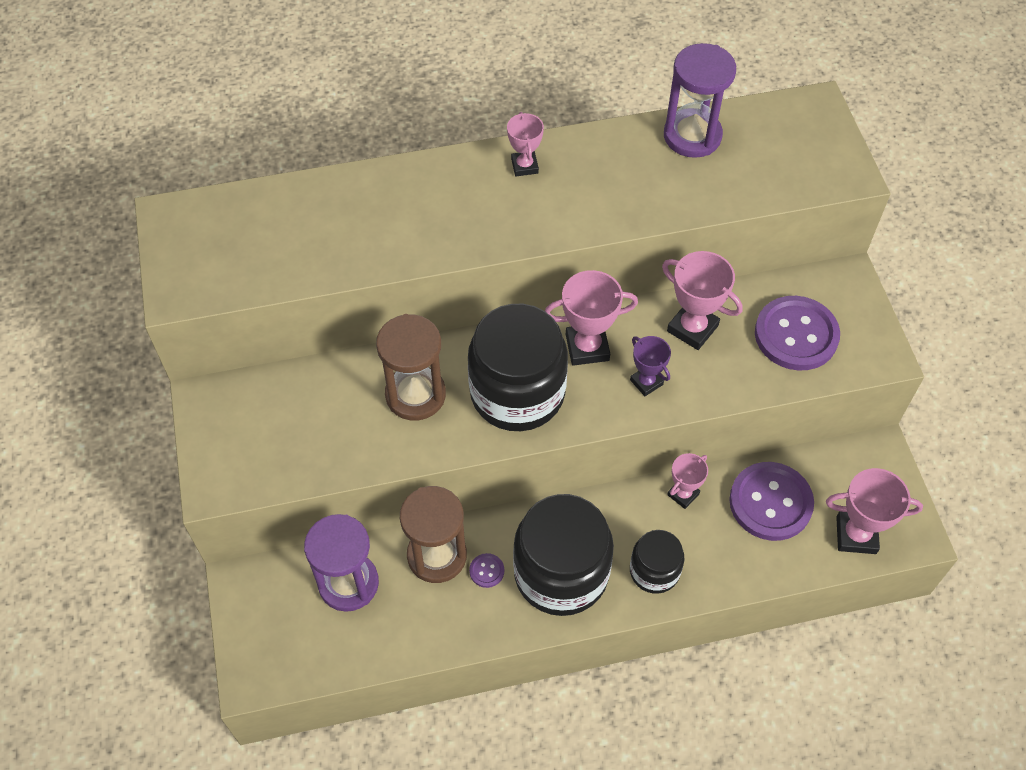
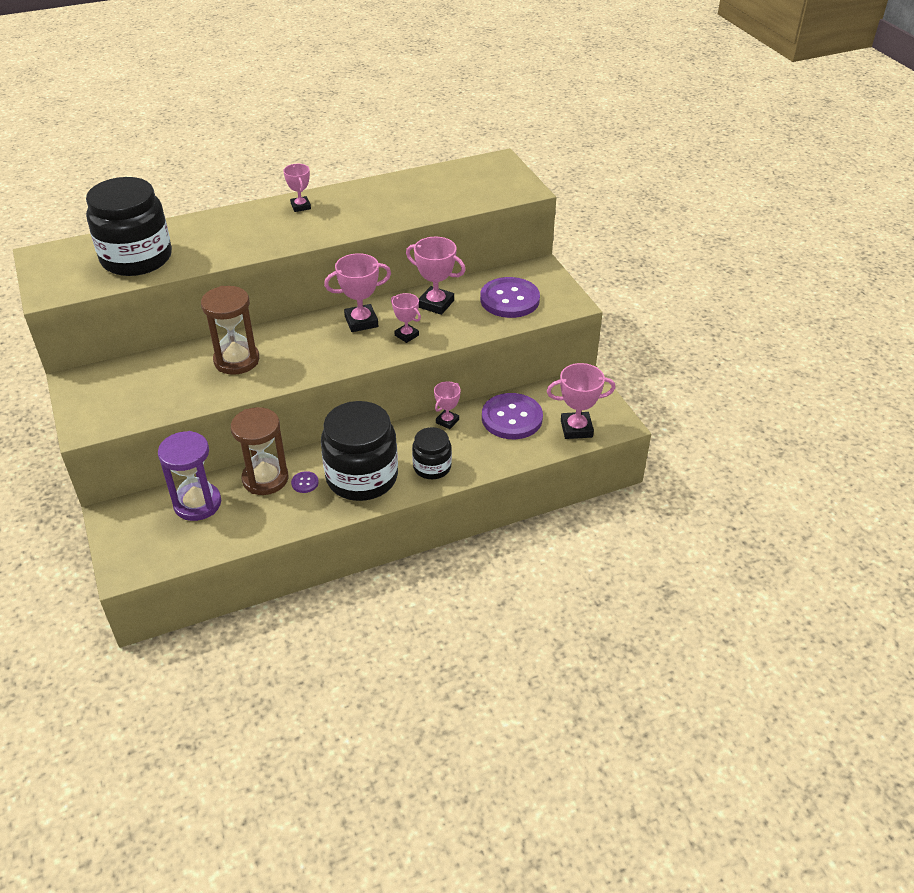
camera: 10 degrees left, 15 degrees down
(517, 393) = (313, 351): black jar -> black jar (136, 258)
(646, 382) = (406, 335): purple trophy -> pink trophy
(692, 136) = (416, 182): purple hourglass -> none

